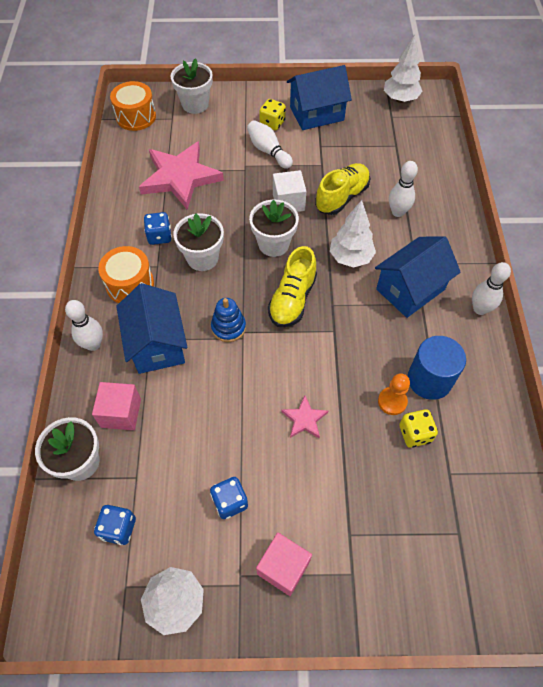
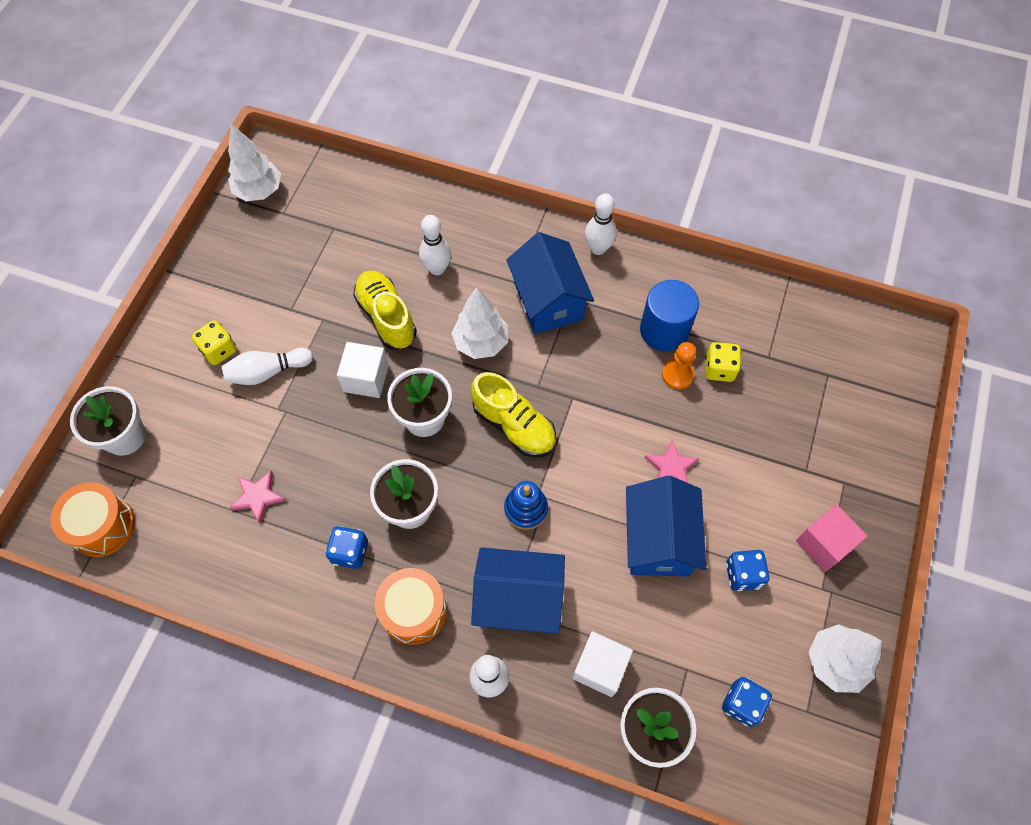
camera: 70 degrees left, 5 degrees up
(121, 413) = (600, 667): pink cube -> white cube
(180, 177) = (257, 497): pink star -> pink star, size x0.45
(316, 114) = (231, 292): blue house -> blue house (658, 540)

